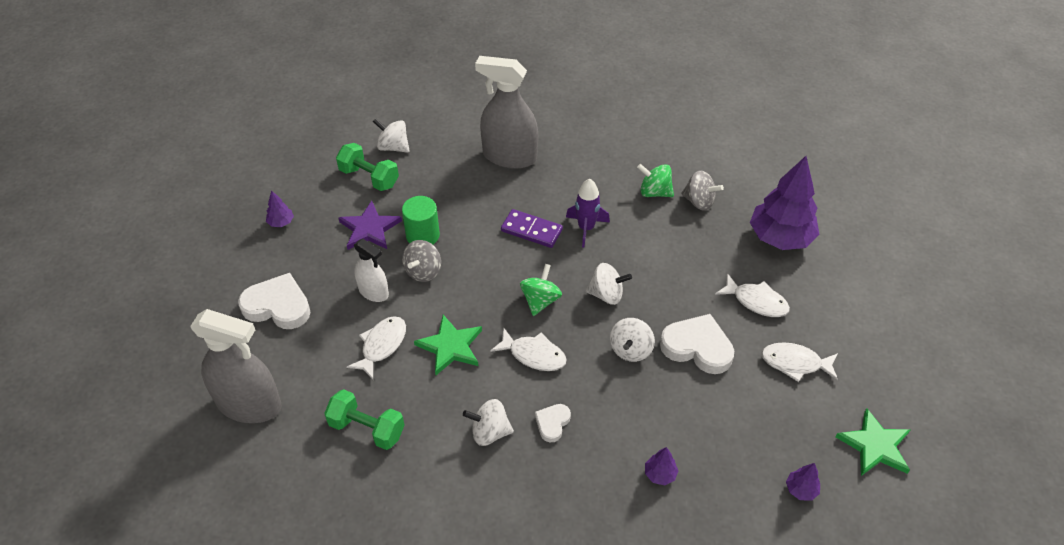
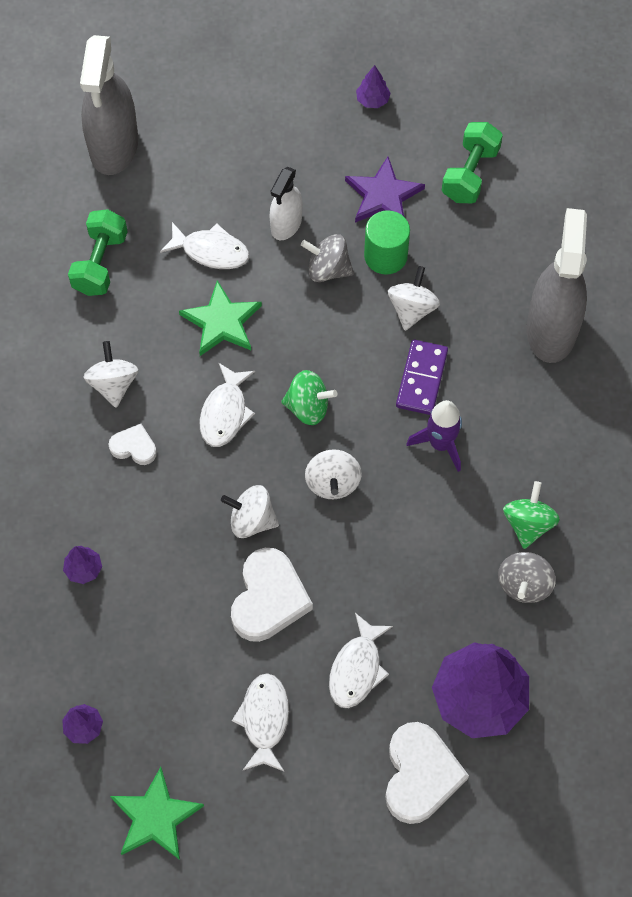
camera: 80 degrees right, 15 degrees up
(278, 306) = (247, 133): white heart -> white heart (420, 775)
(393, 147) = (532, 187): white spinning top -> white spinning top (412, 309)

